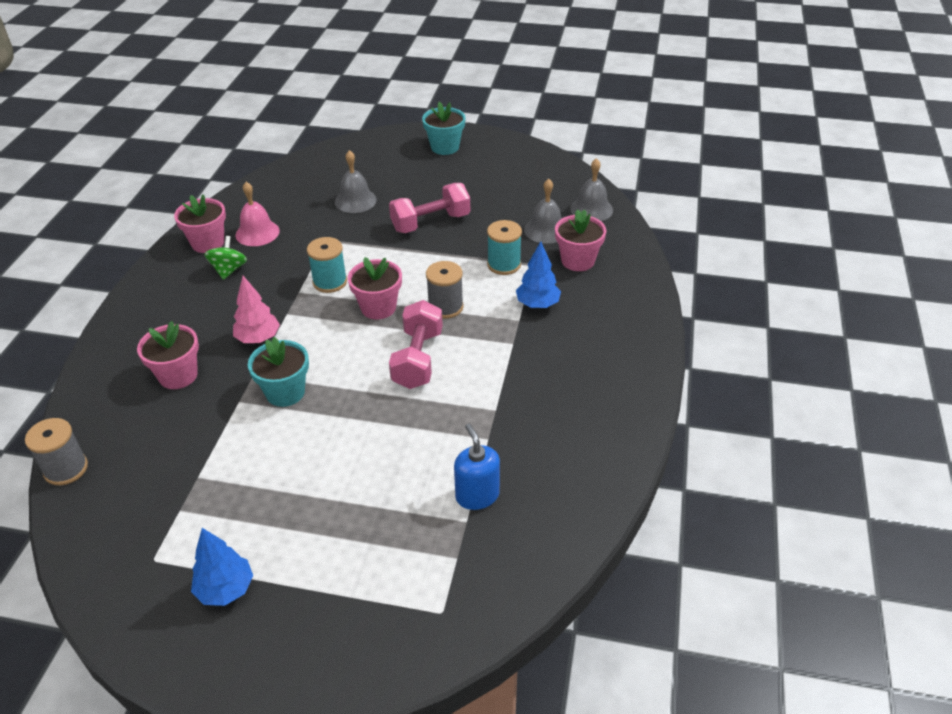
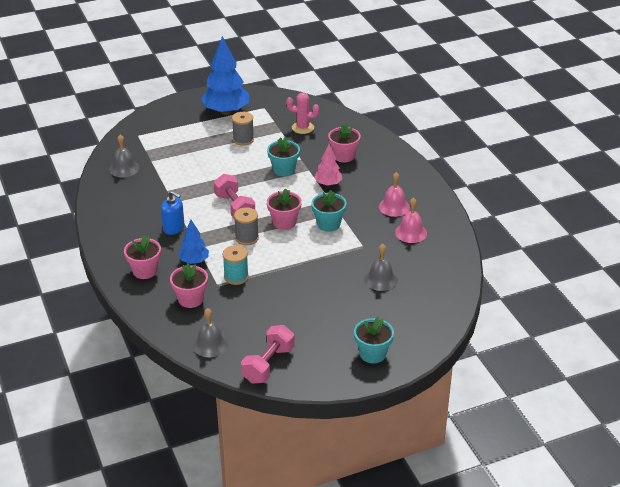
camera: 145 degrees right, 5 degrees down
(66, 469) = (339, 114): grey spool -> grey spool (243, 139)
(157, 467) = (302, 128): none -> pink cactus
(208, 243) = (430, 215): pink flower pot -> pink flower pot (145, 271)
(225, 589) = (226, 111): blue tree -> blue tree, size x1.88
(229, 270) = (394, 207): green spinning top -> pink bell
(330, 282) = (328, 224): turquoise spool -> turquoise flower pot
(431, 223) = (312, 285): pink dumbbell -> pink dumbbell (268, 365)
(477, 495) = (154, 170): blue soap dispenser -> blue soap dispenser (174, 228)
(546, 230) = (229, 313): grey bell -> grey bell (124, 168)

